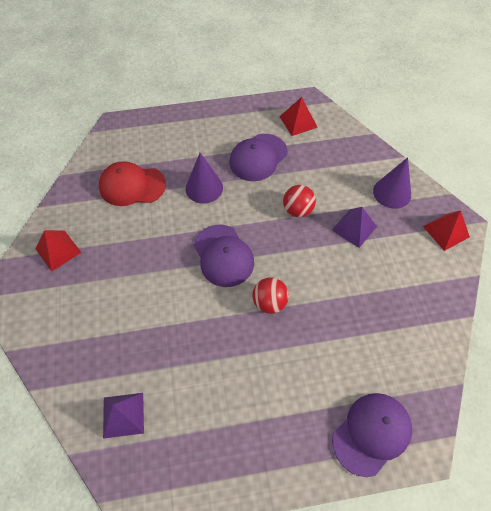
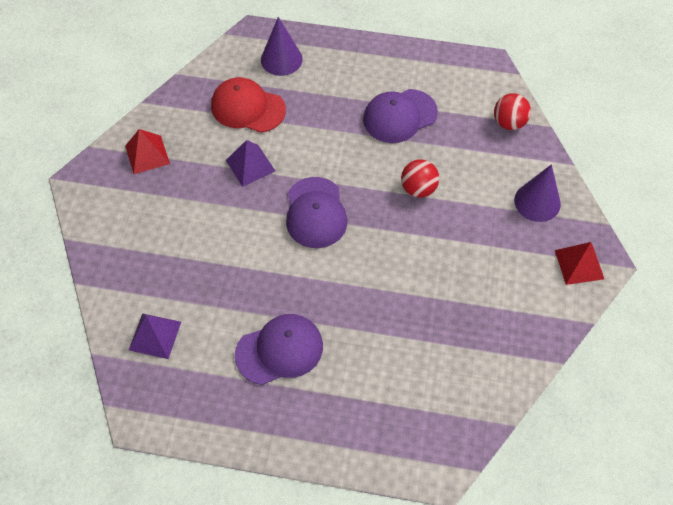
camera: 20 degrees right, 0 degrees up
(204, 188) = (324, 133): purple cone -> purple cone (281, 59)
(269, 302) = (344, 277): red ball -> red ball (509, 123)
(298, 122) = (465, 87): red pyramid -> none
(354, 228) = (473, 228): purple pyramid -> purple pyramid (250, 165)
(371, 433) = (393, 438): purple cap -> purple cap (279, 350)

